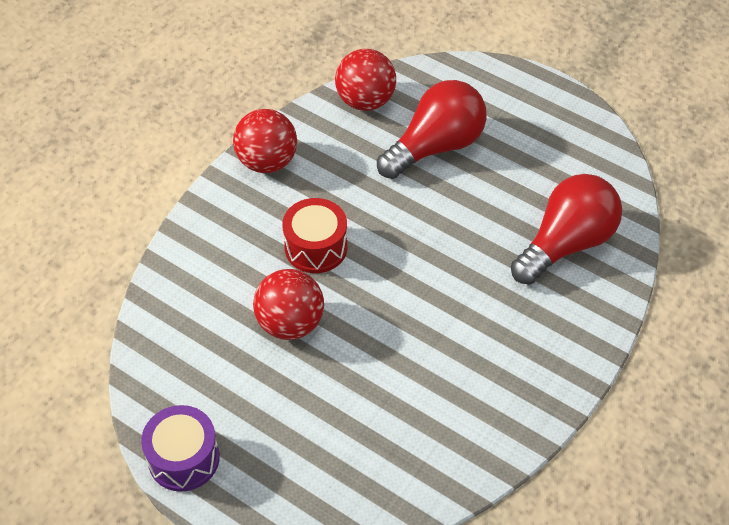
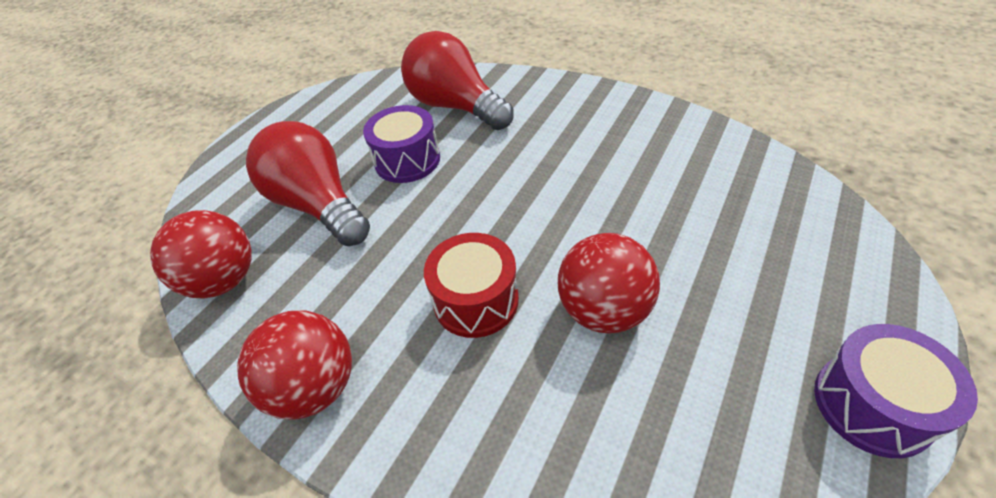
camera: 90 degrees left, 5 degrees down
(484, 204) = (407, 160): none -> purple drum

